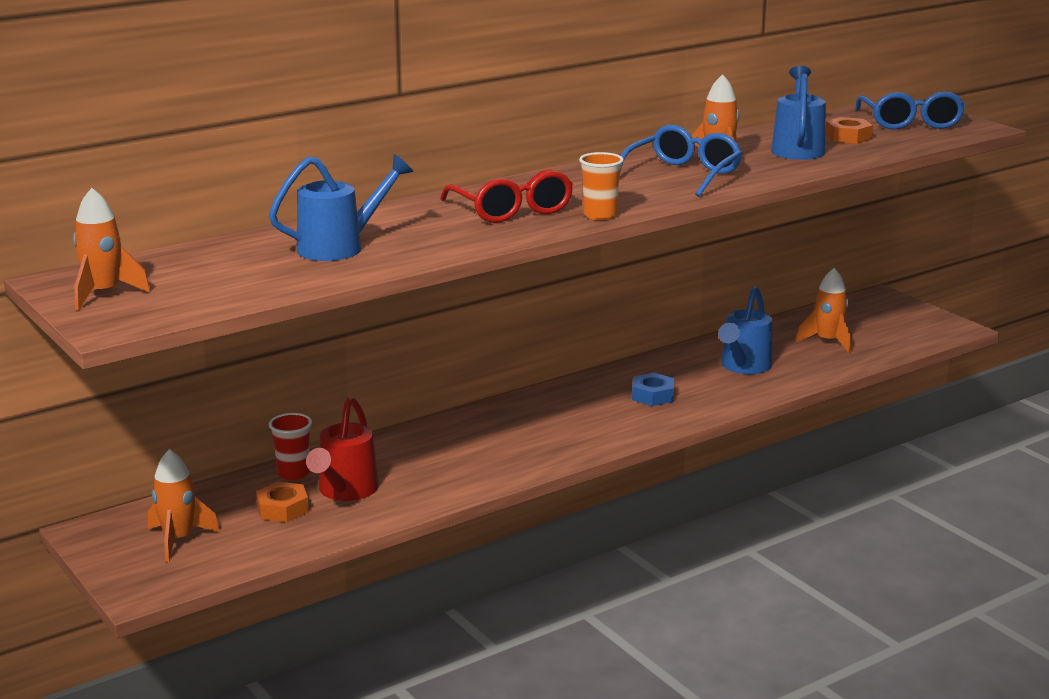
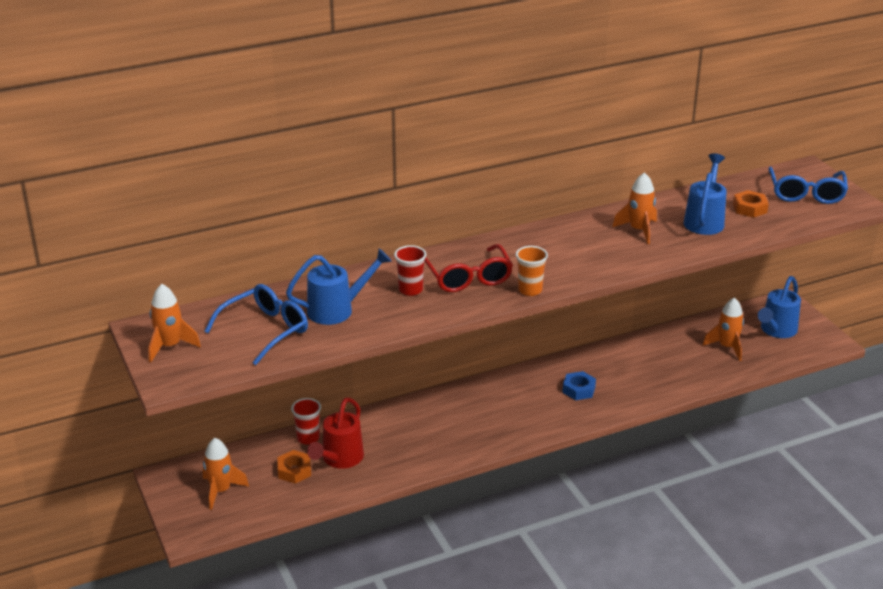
camera: 10 degrees right, 10 degrees up
(436, 224) = (410, 290): none -> red cup
(683, 175) = (607, 246): blue glasses -> blue glasses (265, 330)
(743, 367) = (655, 367): blue watering can -> blue watering can (776, 330)

